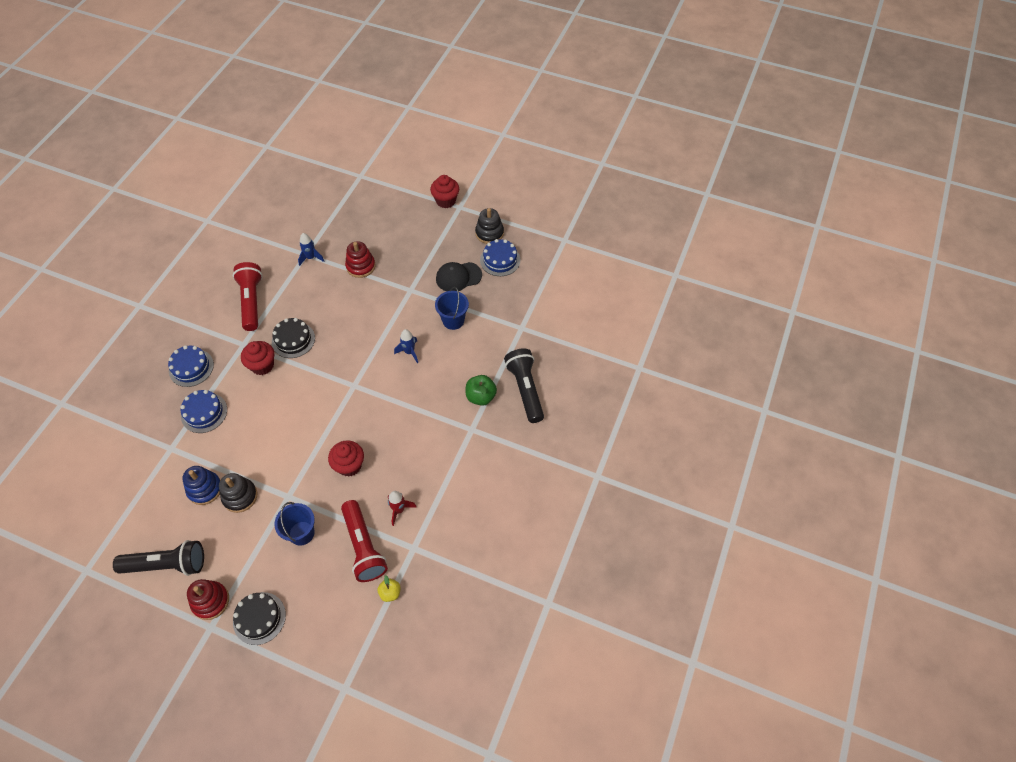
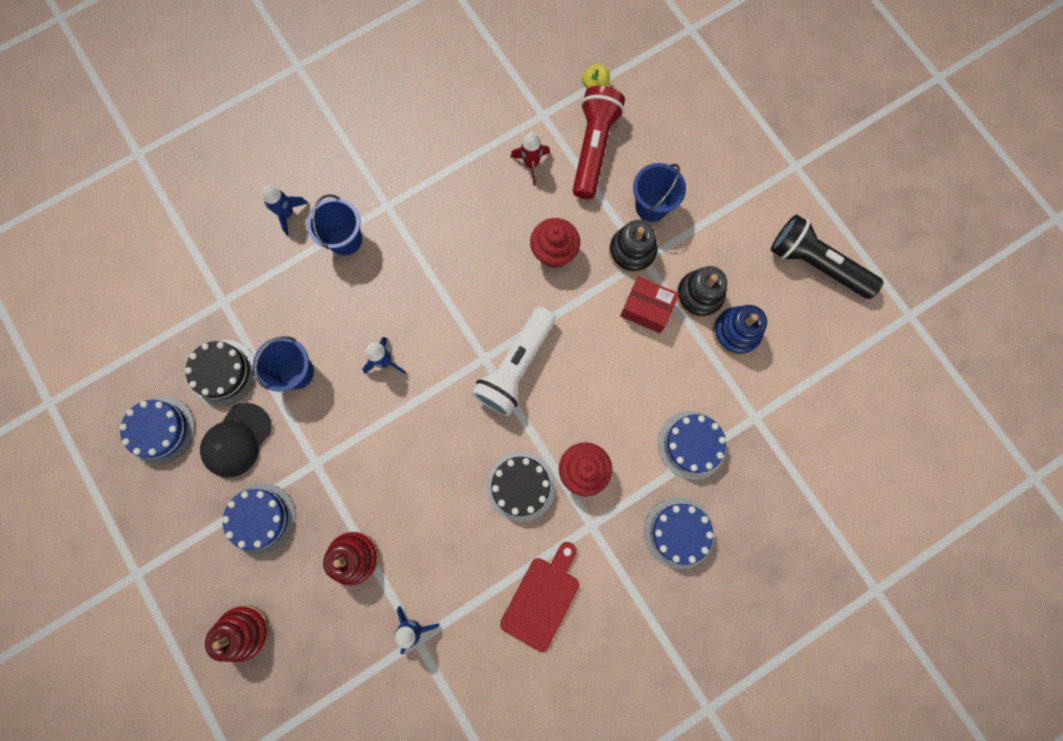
camera: 145 degrees left, 20 degrees up
(210, 601) = (784, 193): red stacking toy -> red stacking toy (244, 632)
(252, 302) = (542, 598): red flashlight -> red cutting board
(259, 618) = (741, 144): black cake -> black cake (223, 372)
(270, 468) = (646, 309): none -> red box
(333, 392) = (516, 366): none -> white flashlight
(419, 255) = (260, 518): none -> blue cake
(446, 201) = (145, 603): red cupcake -> none
(458, 277) = (237, 440): black cap -> black cap turned 105 degrees clockwise
(481, 397) = (345, 239): green apple -> blue bucket
(489, 233) = (135, 490): black stacking toy -> black stacking toy (632, 251)
(525, 389) = (287, 214): black flashlight -> blue rocket

